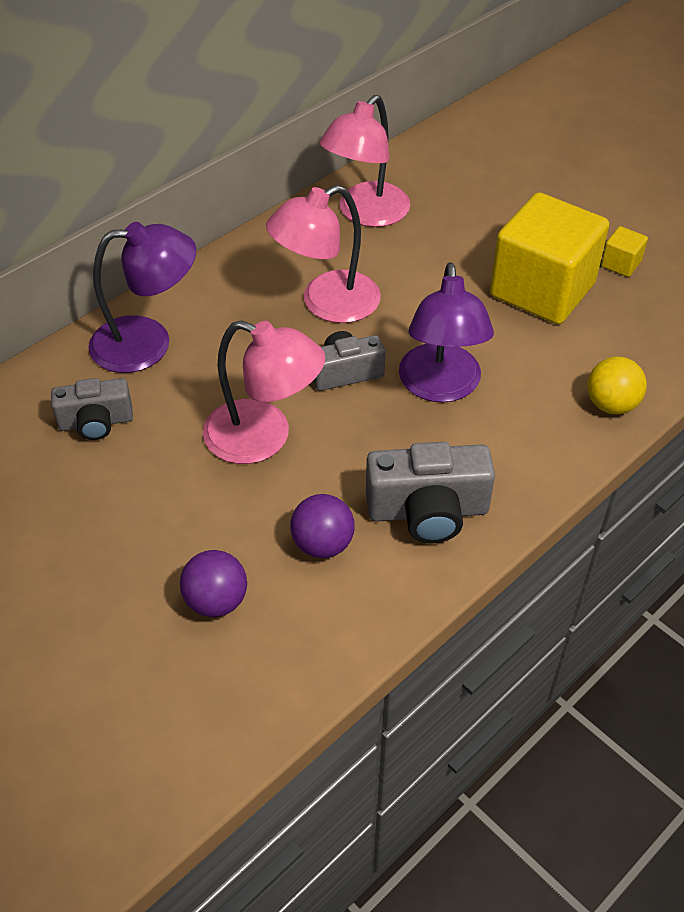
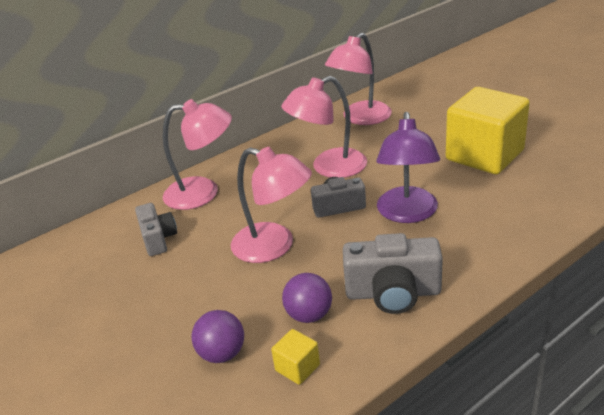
camera: 10 degrees right, 15 degrees down
(96, 422) = (158, 239): grey camera -> grey camera turned 105 degrees counterclockwise
(148, 343) = (203, 192): purple lamp -> pink lamp
(611, 404) = (539, 222): yellow ball -> none
(621, 264) = (543, 139): yellow cube -> yellow cube (297, 367)

